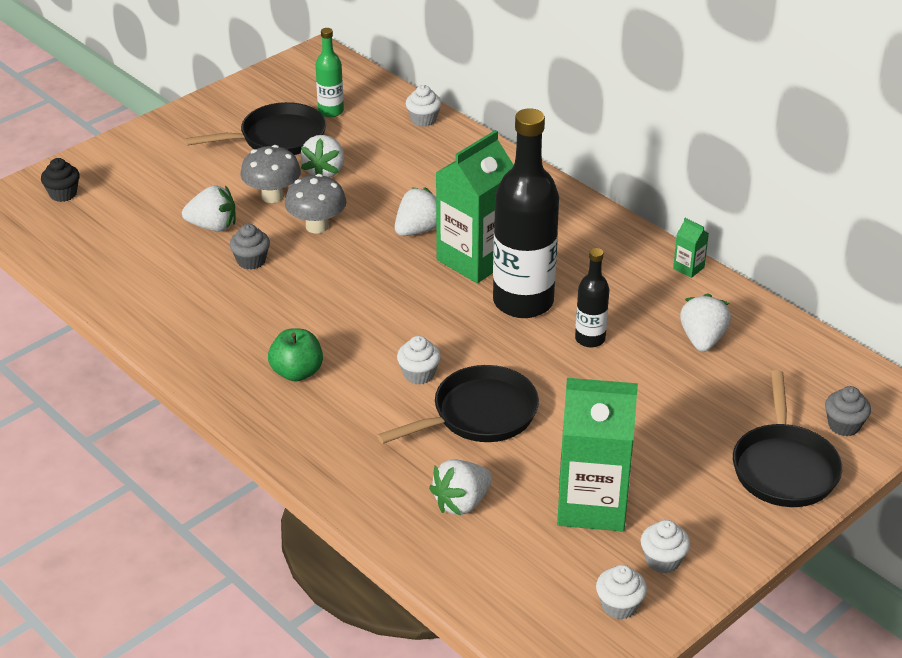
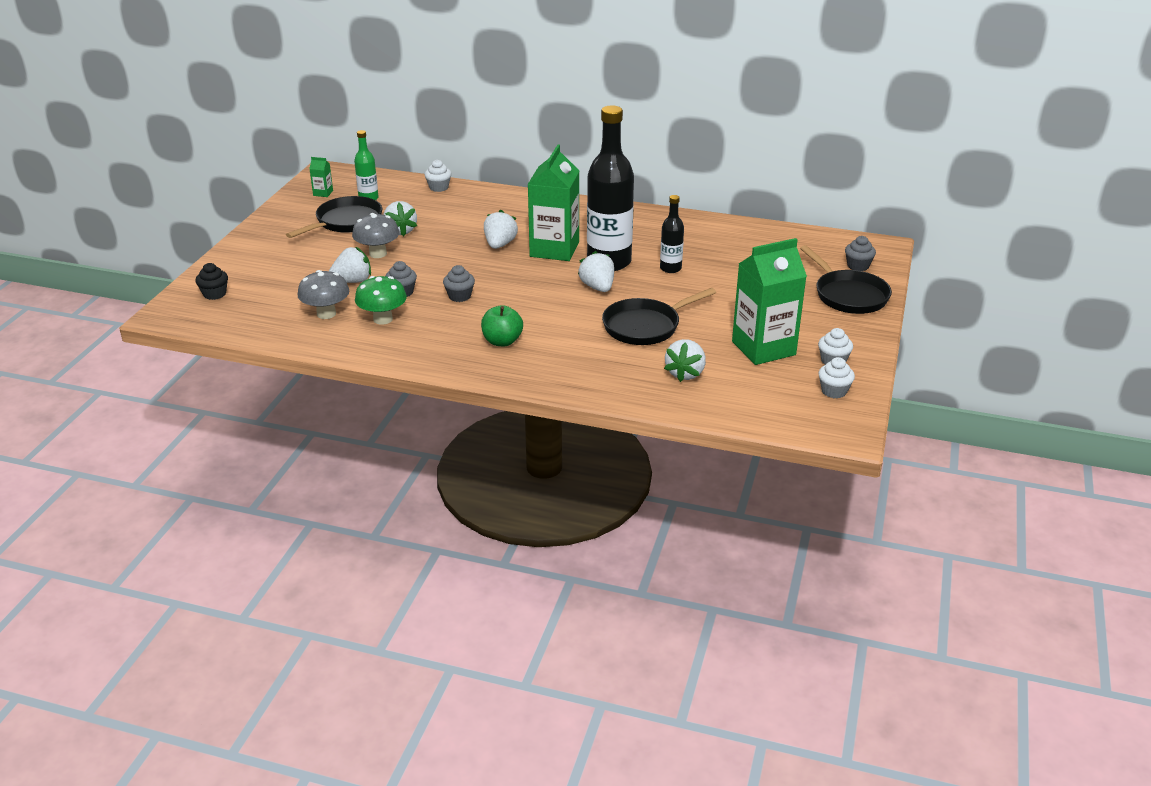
camera: 30 degrees left, 5 degrees down
(199, 292) = (383, 319): none -> green mushroom
(307, 290) = (459, 296): none -> grey cupcake
(317, 226) = (428, 261): grey mushroom -> grey mushroom (326, 314)
(419, 374) = (584, 318): white cupcake -> none
(479, 415) = (645, 326): black pan -> black pan turned 150 degrees counterclockwise
(688, 268) = (689, 218): green carton -> green carton (323, 193)
(702, 339) = (736, 249): white strawberry -> white strawberry (597, 287)

